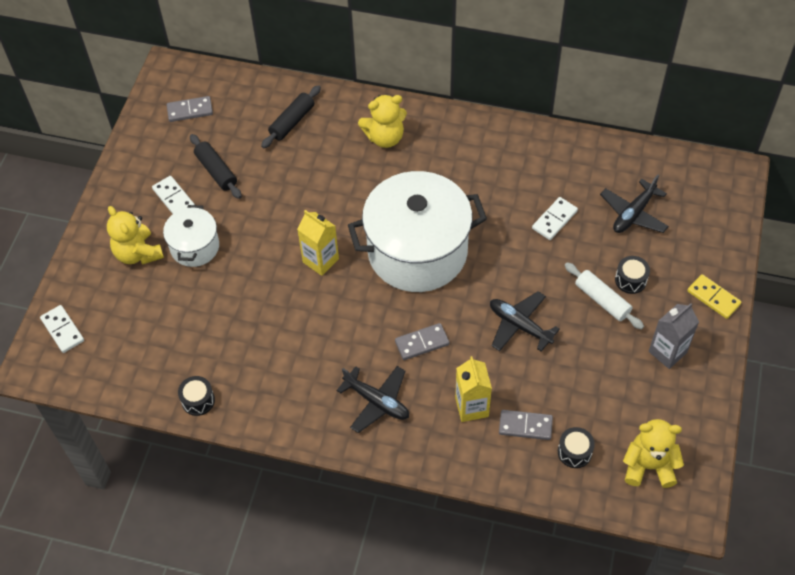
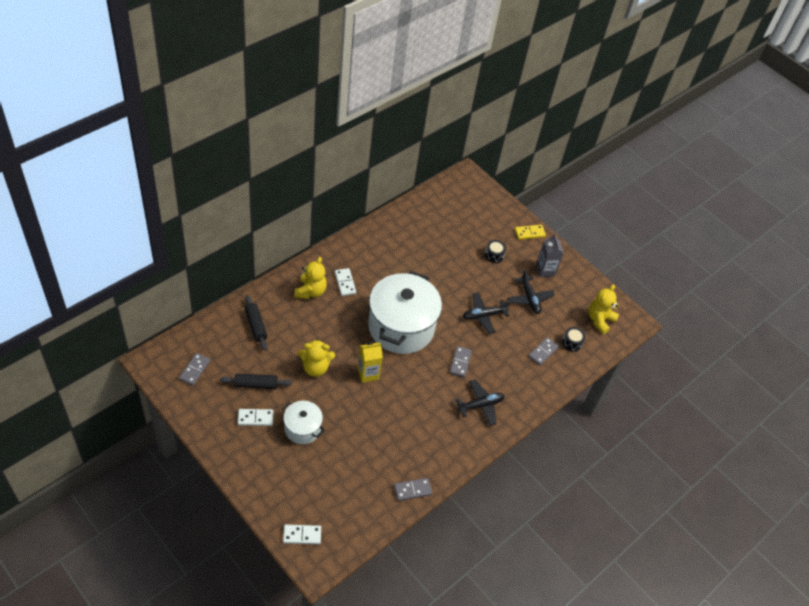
camera: 65 degrees left, 5 degrees down
(138, 253) = (280, 461): yellow teddy bear -> yellow teddy bear (315, 367)
(198, 400) = (412, 490): black drum -> grey domino
(471, 407) = (515, 366): yellow carton -> none
(554, 220) = (432, 259): white domino -> white domino (345, 283)
(602, 300) = (496, 274): white rolling pin -> none
(633, 213) = (456, 227): black plane -> black plane (529, 298)

